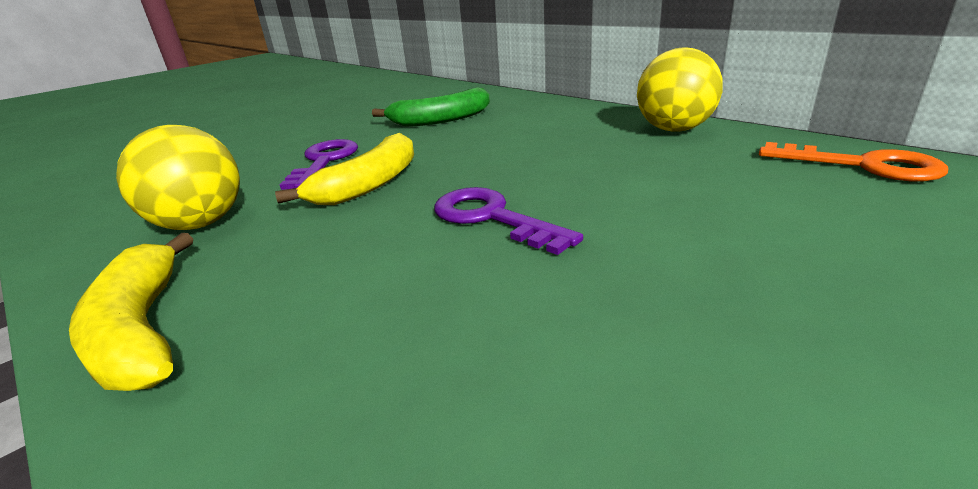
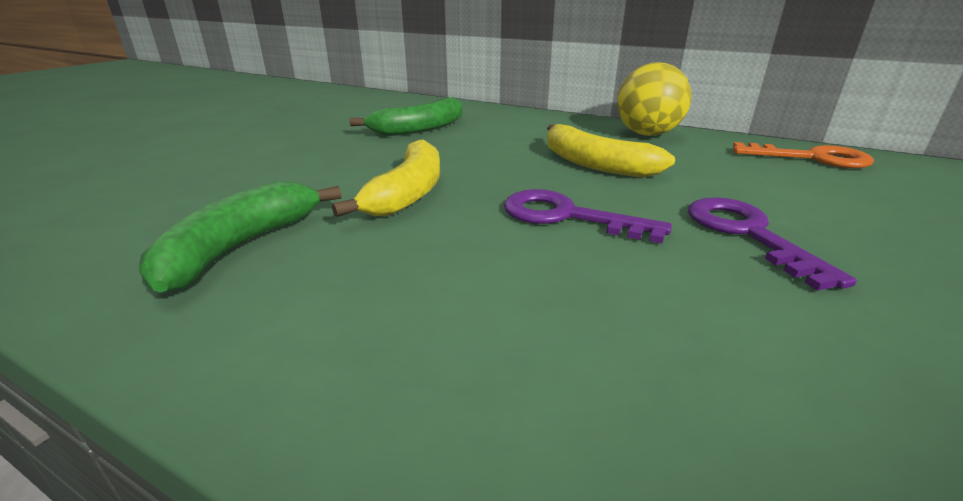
camera: 20 degrees left, 0 degrees up
(142, 330) = (290, 369): yellow banana -> yellow banana (594, 164)
(200, 224) = (241, 247): yellow ball -> green banana
(324, 161) = (330, 173): purple key -> purple key (747, 233)

